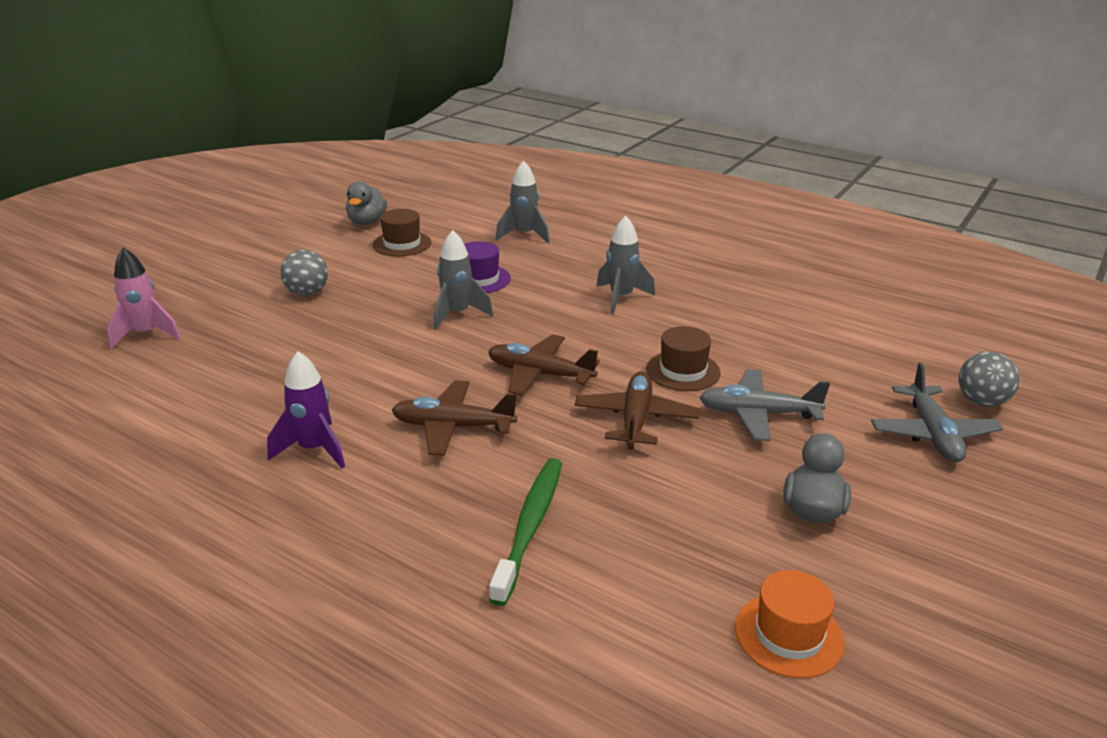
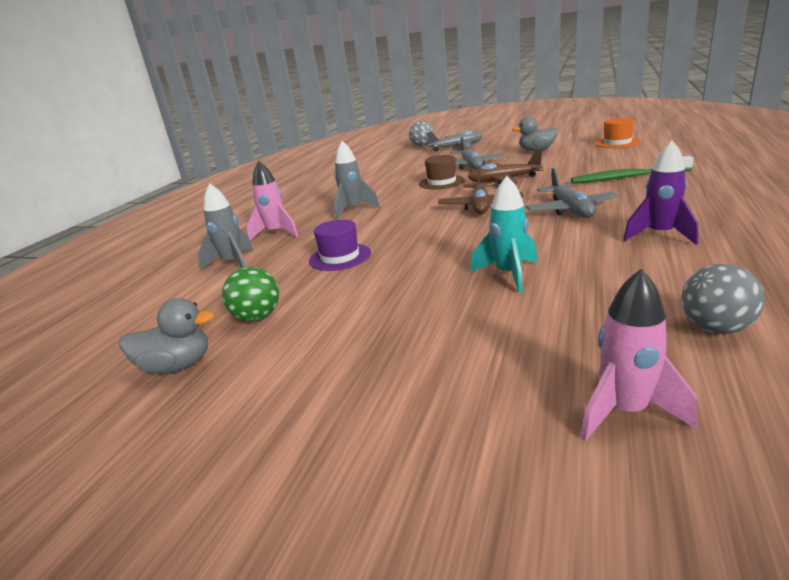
camera: 100 degrees left, 5 degrees down
(307, 293) = (415, 331): grey ball -> grey ball (715, 328)
(341, 344) = (508, 275): none -> turquoise rocket
(402, 244) = (257, 317): brown hat -> green ball
(453, 427) = (570, 210): brown plane -> grey plane
(457, 314) = (414, 248): grey rocket -> none
(586, 254) = (276, 233): none -> pink rocket

